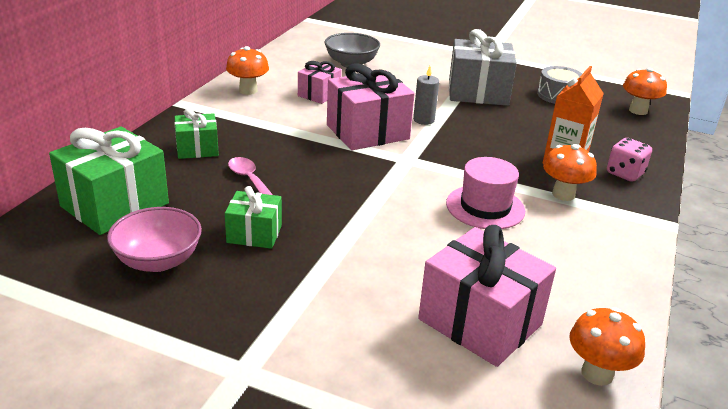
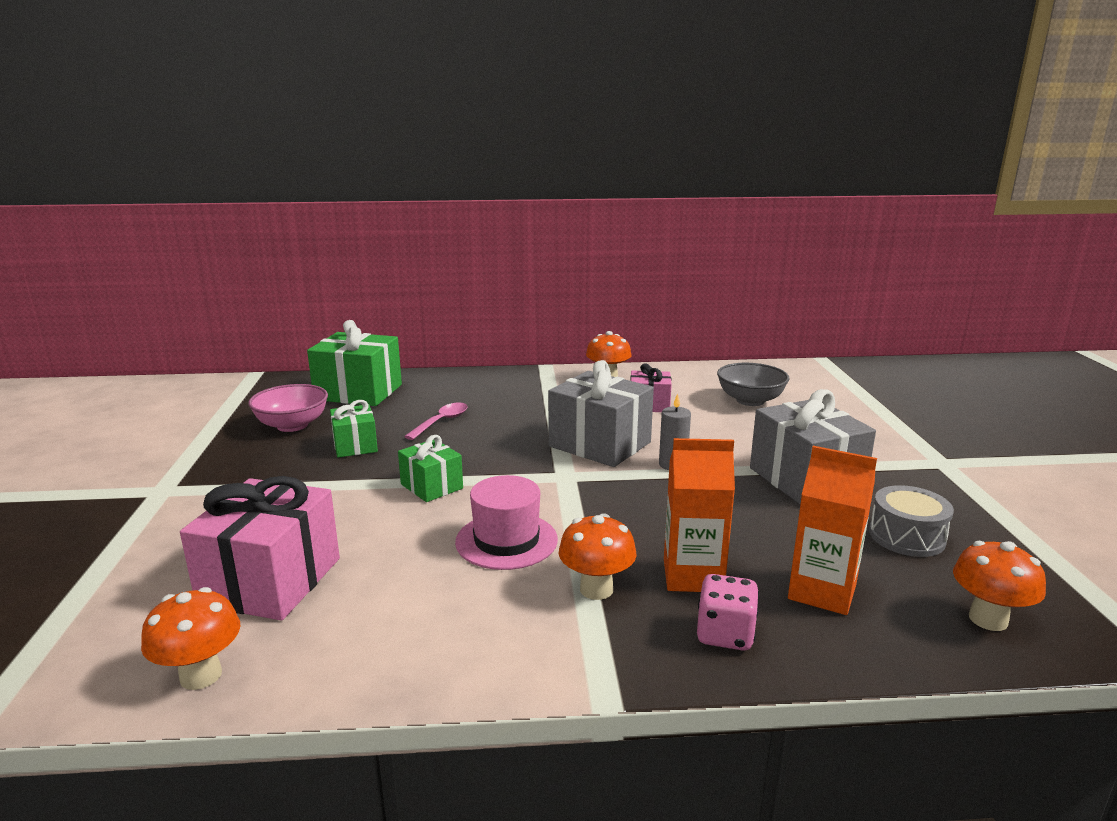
camera: 65 degrees right, 10 degrees down
(197, 149) = (473, 391): green gift -> green gift (431, 486)
(367, 132) = (599, 444): pink gift -> grey gift
(598, 135) = (822, 592): none -> orange carton

